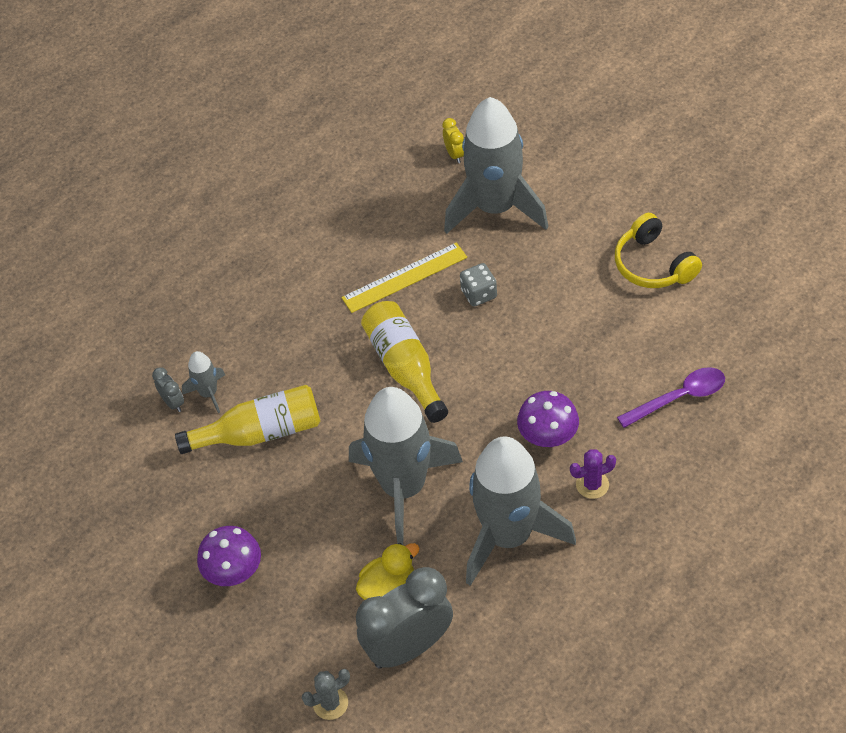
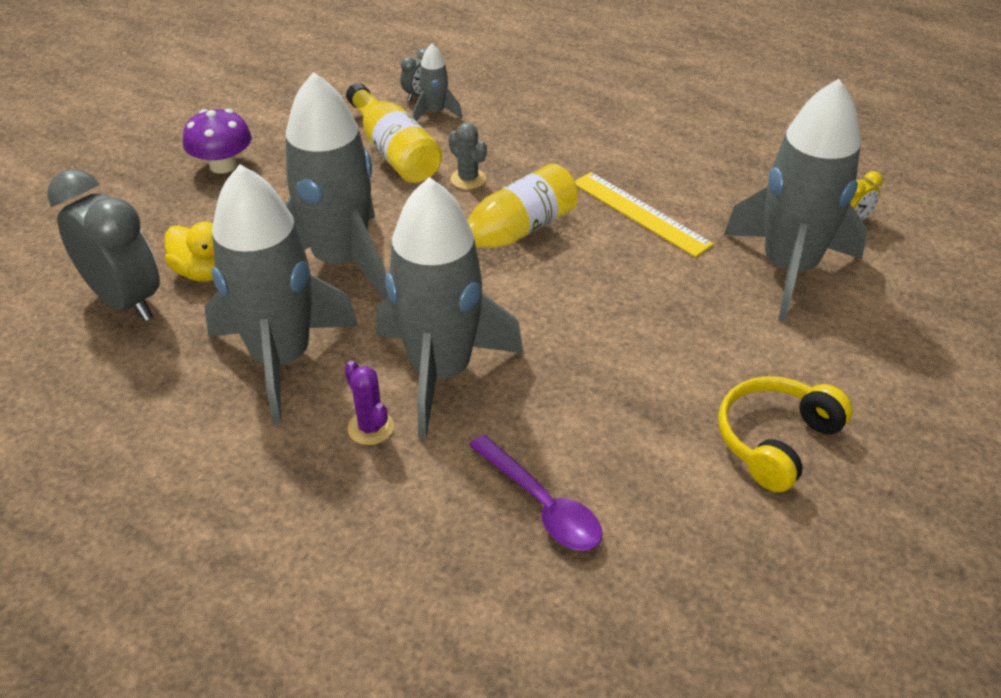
camera: 70 degrees right, 10 degrees down
(330, 703) = (60, 255): grey cactus -> grey cactus (468, 179)
(479, 294) = (643, 276): grey dice -> none
(548, 435) = (441, 372): purple mushroom -> grey rocket

